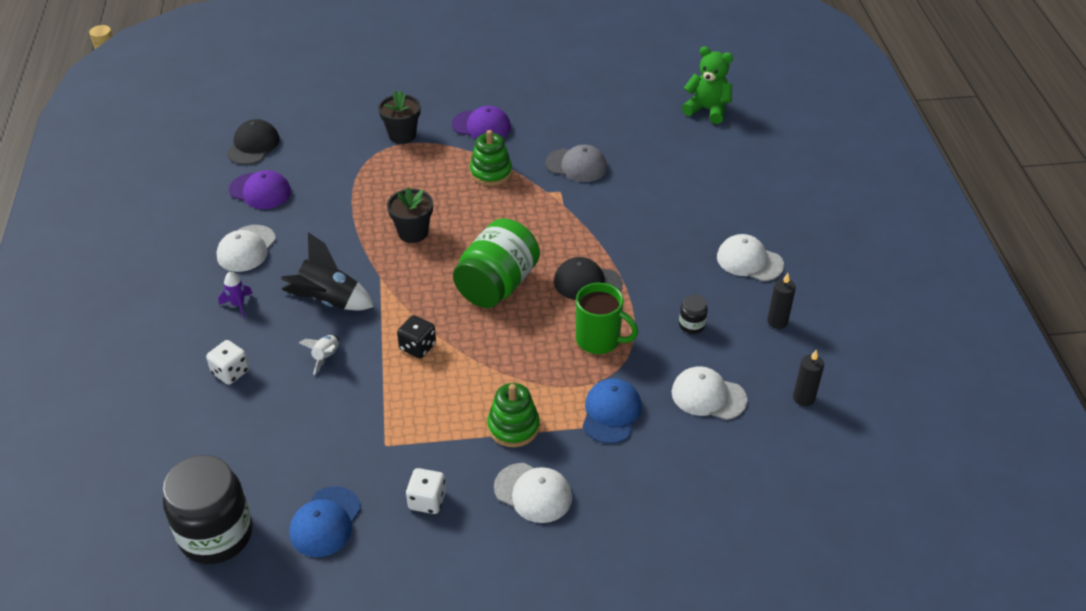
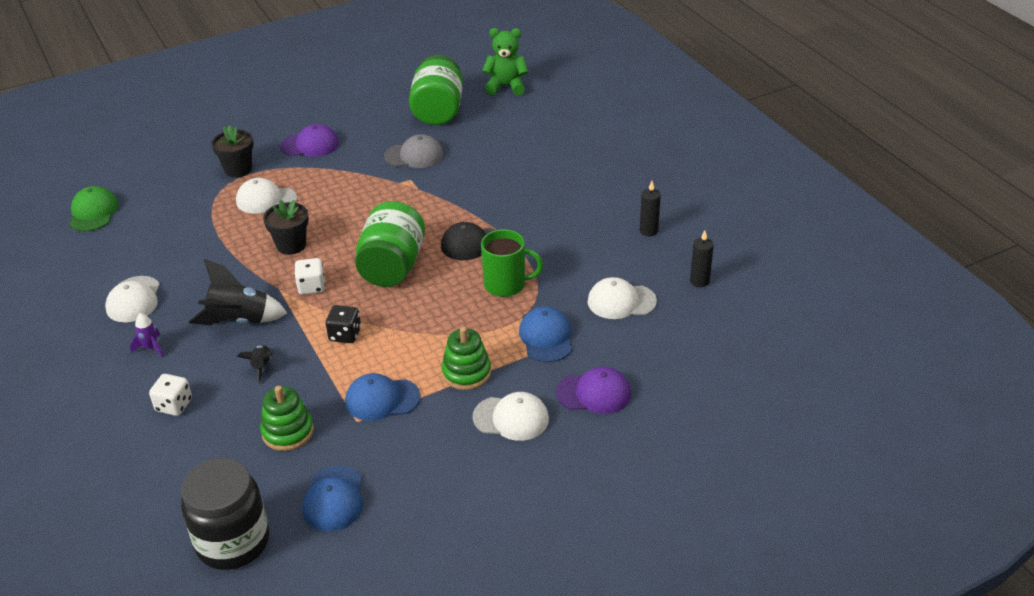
camera: 20 degrees left, 5 degrees down
(253, 145) = (93, 212): black cap -> green cap
(260, 191) = (121, 248): purple cap -> purple cap (594, 393)
(326, 357) = (262, 367): white rocket -> black rocket
(419, 429) = (382, 399): none -> blue cap
(427, 500) = (419, 453): white dice -> white dice (311, 287)
(491, 172) = (339, 179): green stacking toy -> green stacking toy (288, 432)
(624, 120) = (438, 111): none -> green jar
(691, 325) = (579, 252): black jar -> none
(749, 261) = (602, 192): white cap -> white cap (266, 200)

